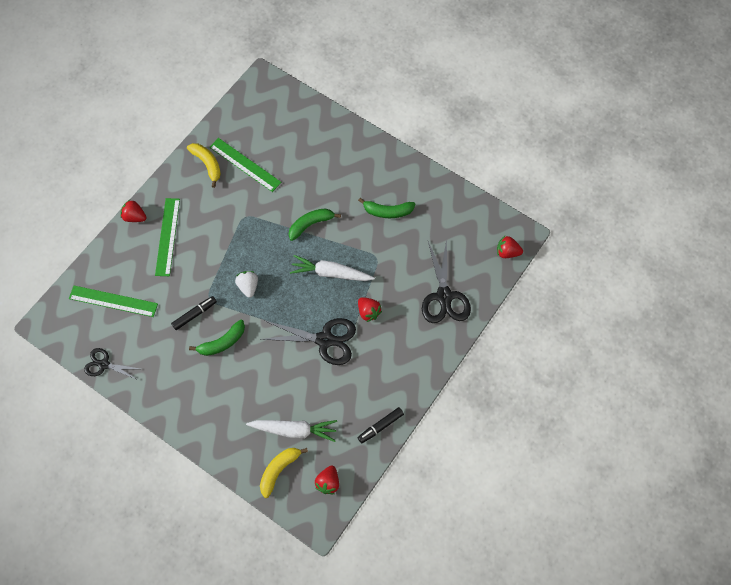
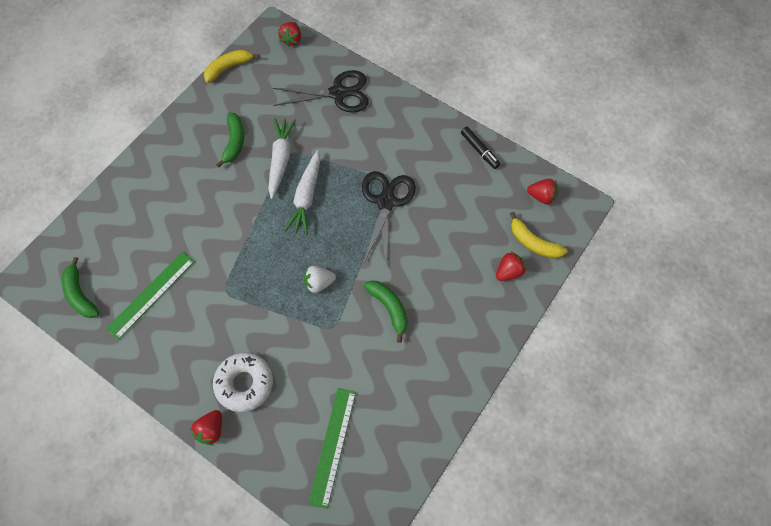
camera: 90 degrees left, 0 degrees up
(104, 364) = (419, 449): black scissors -> none
(167, 236) = (244, 383): green ruler -> white donut
(194, 314) = (353, 342): black marker -> none
(207, 164) = (144, 340): yellow banana -> yellow banana (228, 68)
(294, 430) = (489, 229): white carrot -> white carrot (281, 160)
(310, 225) = (243, 218): green banana -> green banana (80, 294)
(368, 312) = (354, 160): red strawberry -> red strawberry (508, 272)

